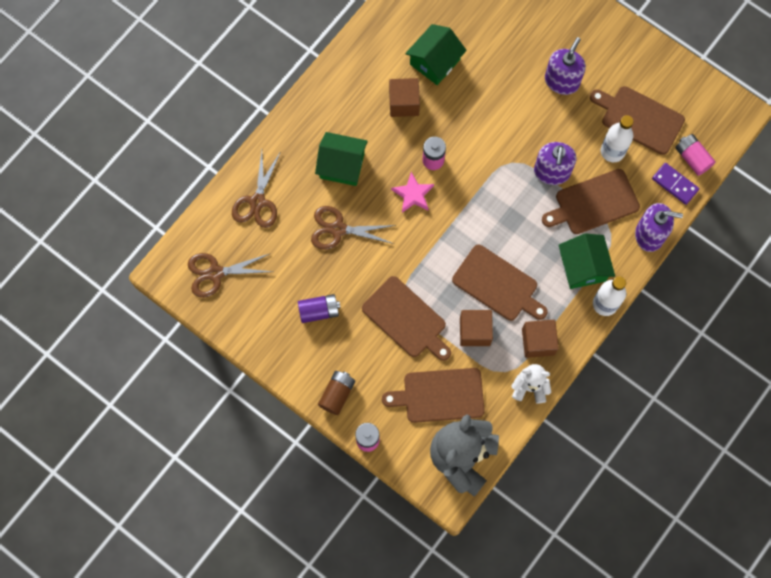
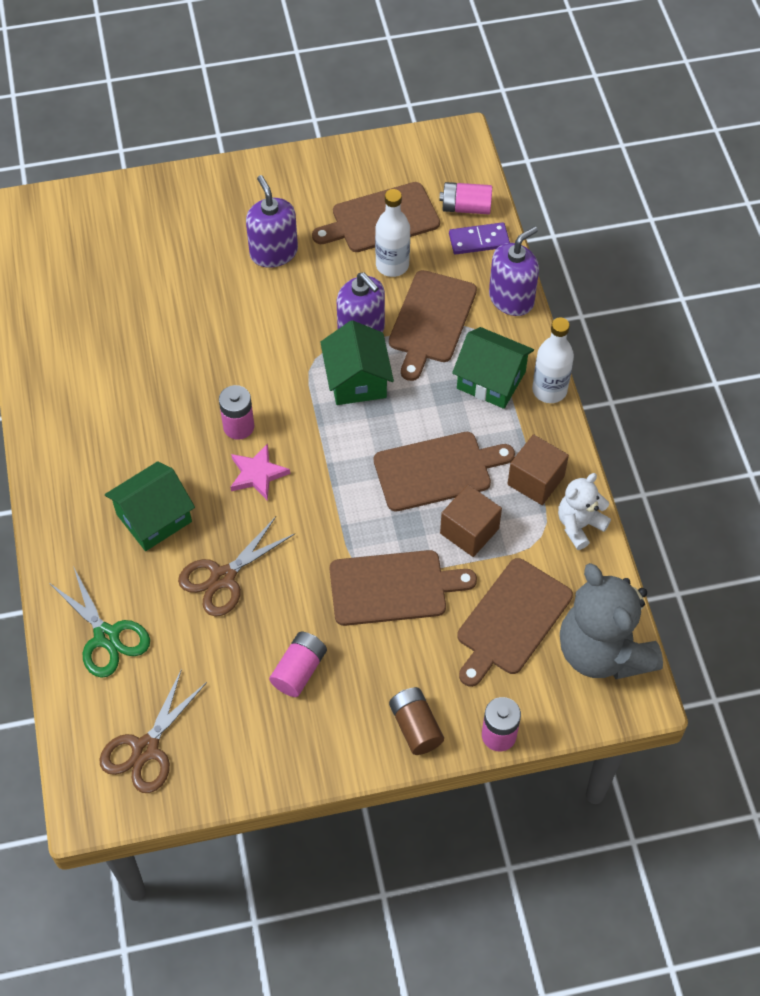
camera: 50 degrees left, 15 degrees down
(257, 202) = (106, 636): brown scissors -> green scissors
(319, 311) = (299, 670): purple battery -> pink battery
(404, 103) = (147, 406): brown cube -> none
(435, 62) = (133, 344): green house -> green house (357, 380)

